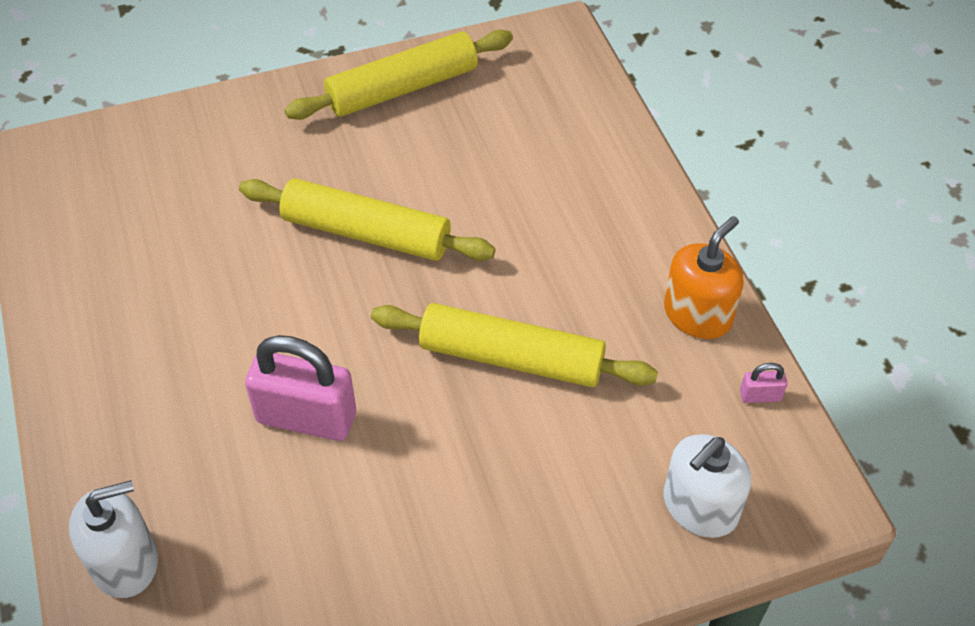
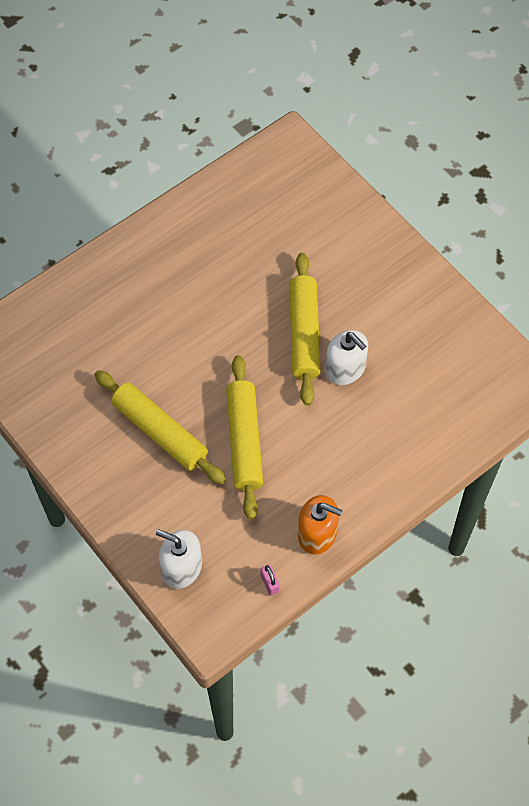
camera: 70 degrees right, 10 degrees up
(125, 562) = (55, 308): white soap dispenser -> white soap dispenser (345, 368)
(306, 417) = (165, 353): pink padlock -> none
(402, 88) = (432, 309): yellow rolling pin -> yellow rolling pin (159, 432)

